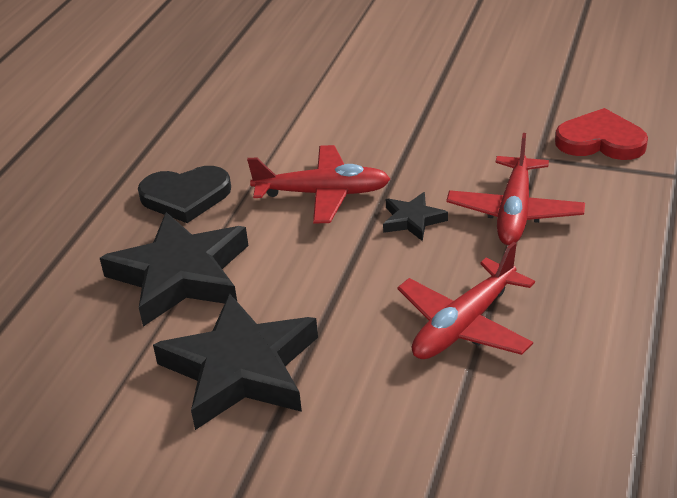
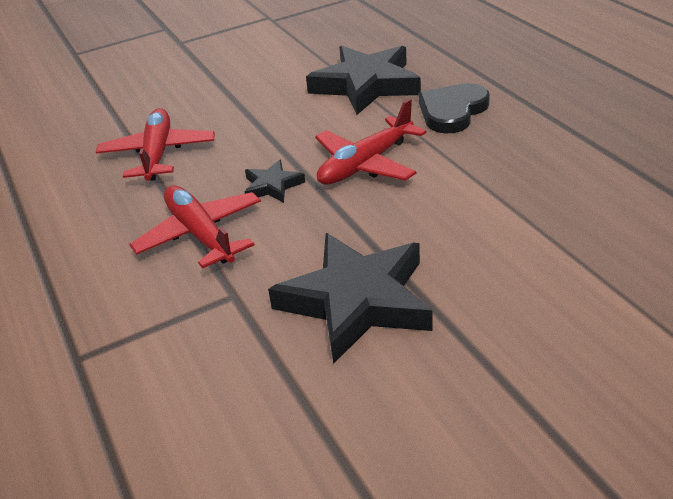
camera: 135 degrees right, 0 degrees up
(241, 369) = (259, 78): black star -> black star (357, 301)
(600, 141) = (188, 353): red heart -> none

